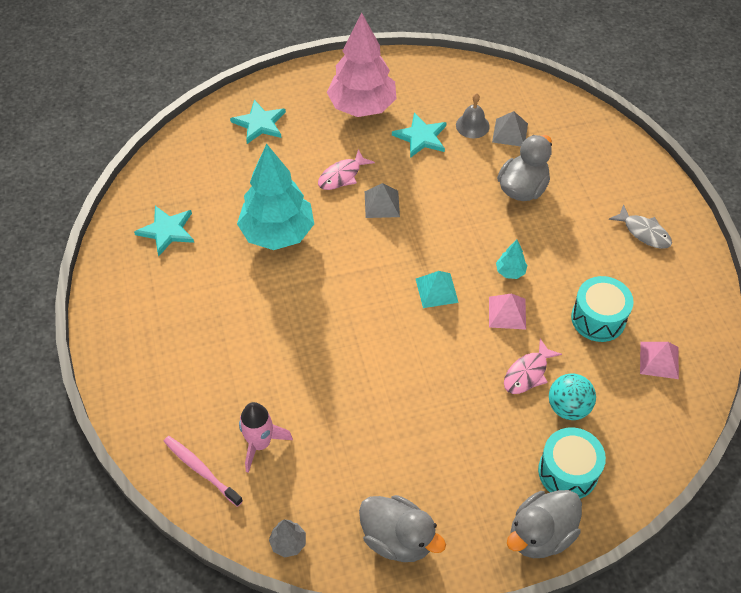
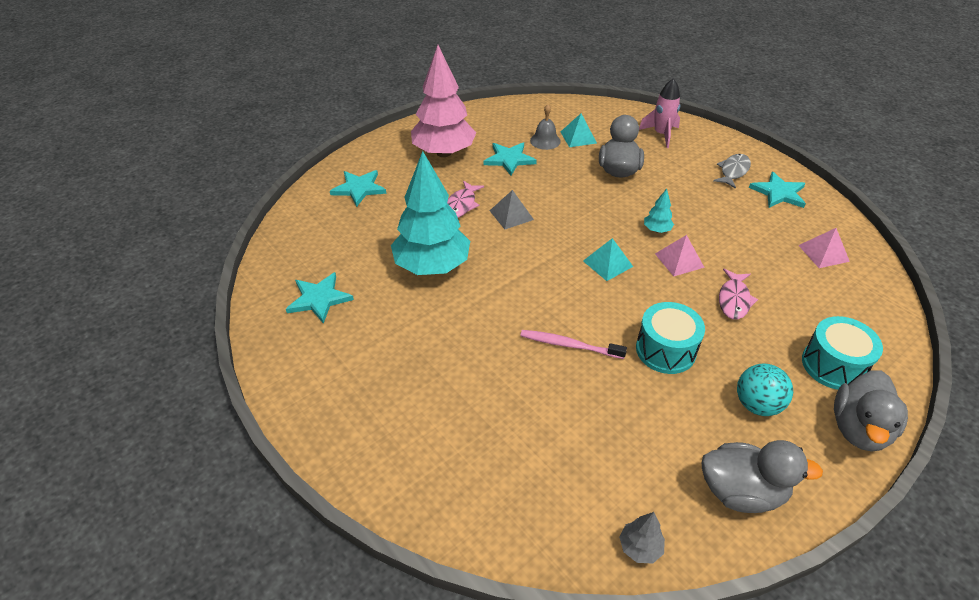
camera: 25 degrees left, 10 degrees down
(200, 469) = (495, 511): pink toothbrush -> pink toothbrush (569, 345)
(260, 444) = (541, 458): pink rocket -> pink rocket (661, 134)
(510, 132) = (578, 137): grey pyramid -> turquoise pyramid
(568, 407) = (788, 314): turquoise ball -> turquoise ball (757, 404)
(598, 318) = (752, 240): turquoise drum -> turquoise drum (665, 350)
(644, 232) = (733, 171): grey fish -> grey fish turned 75 degrees counterclockwise
(671, 275) = (778, 193): none -> turquoise star

